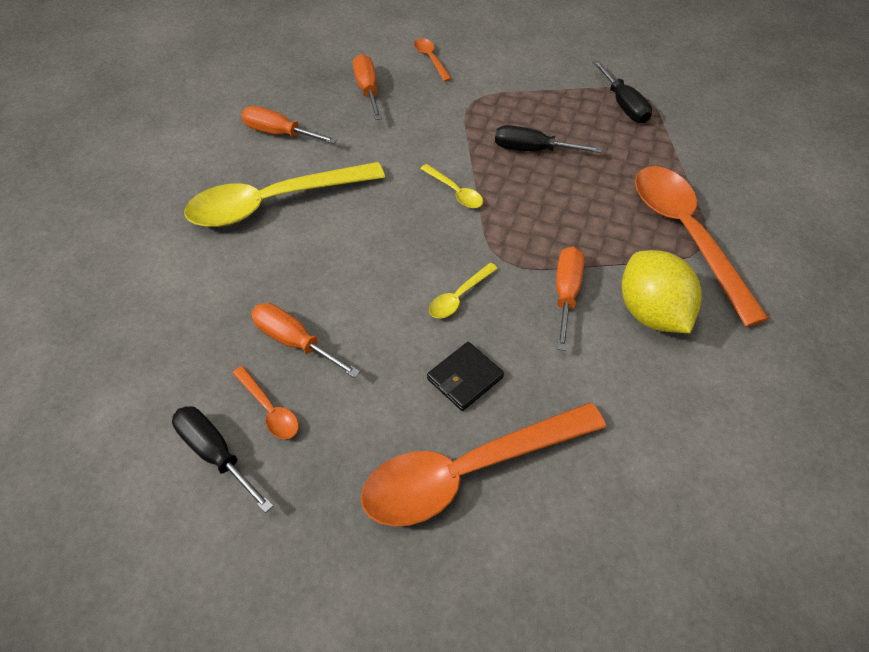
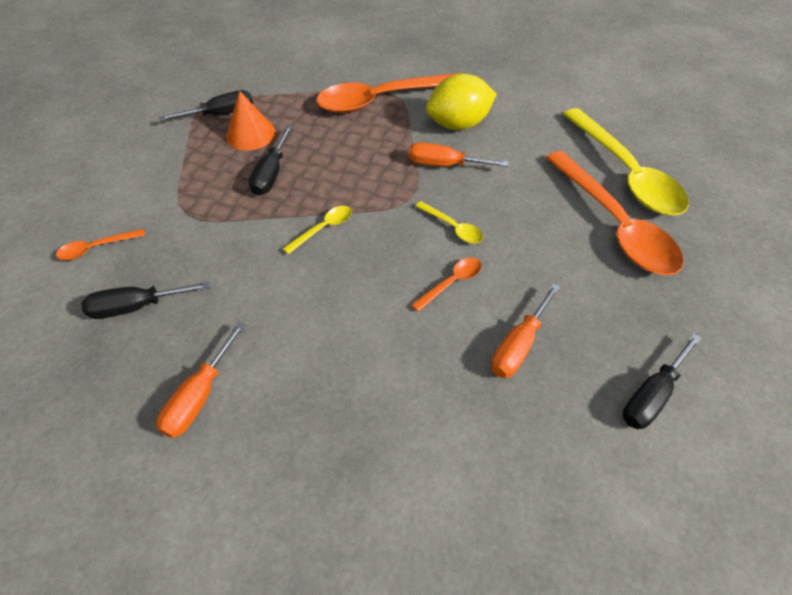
camera: 90 degrees left, 0 degrees up
(269, 410) = (596, 357): orange spoon -> orange spoon (452, 282)
(273, 203) = (327, 388): yellow spoon -> yellow spoon (626, 174)
(367, 90) = (136, 307): orange screwdriver -> black screwdriver
(465, 378) = (535, 225): black wallet -> none
(594, 129) = (250, 134): none -> orange cone

